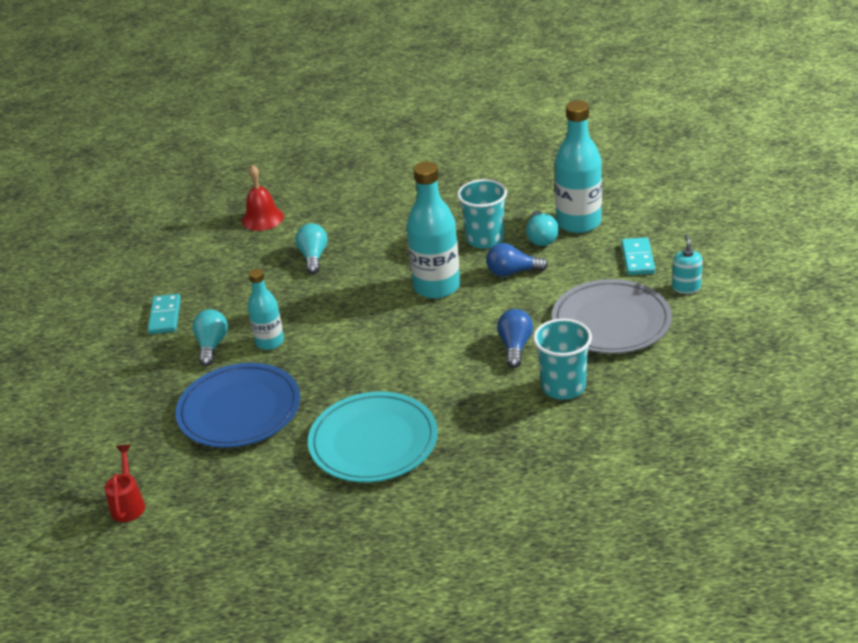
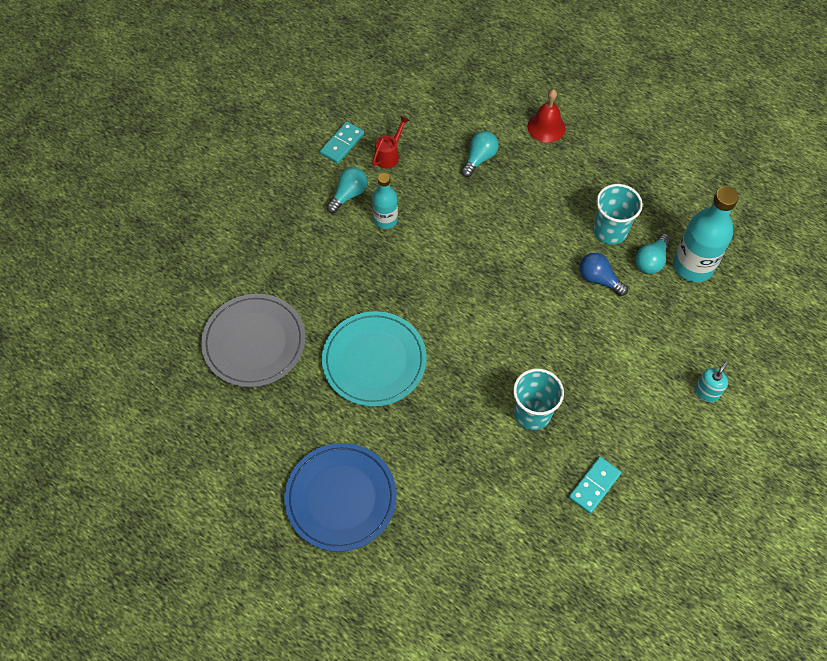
camera: 35 degrees right, 25 degrees up
(128, 503) = (200, 294): red watering can -> red watering can (389, 155)
(239, 410) = (319, 266): blue plate -> blue plate (341, 498)
(262, 218) = (478, 92): red bell -> red bell (546, 127)
(436, 286) = (535, 252): turquoise bottle -> none
(515, 346) = (535, 351): blue light bulb -> none
(611, 321) = (621, 381): grey plate -> grey plate (254, 342)
(638, 259) = (700, 336): turquoise domino -> turquoise domino (594, 486)

